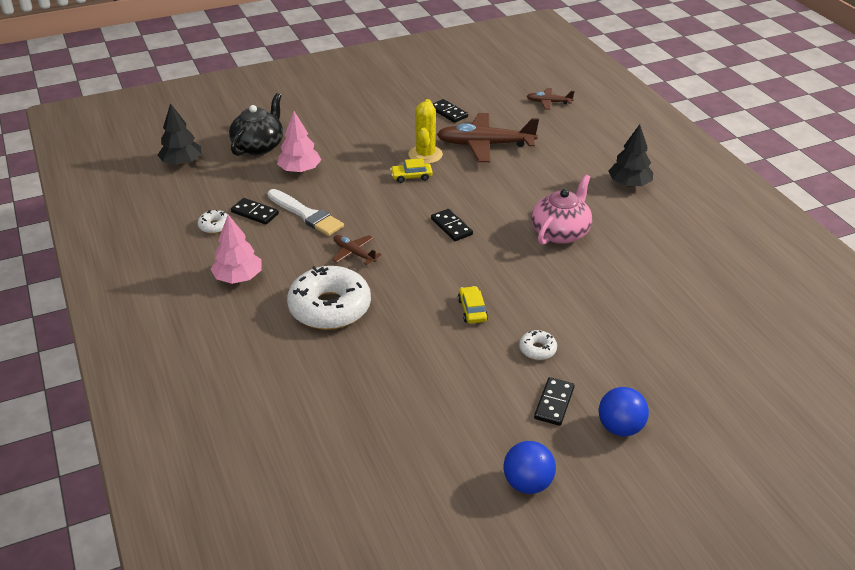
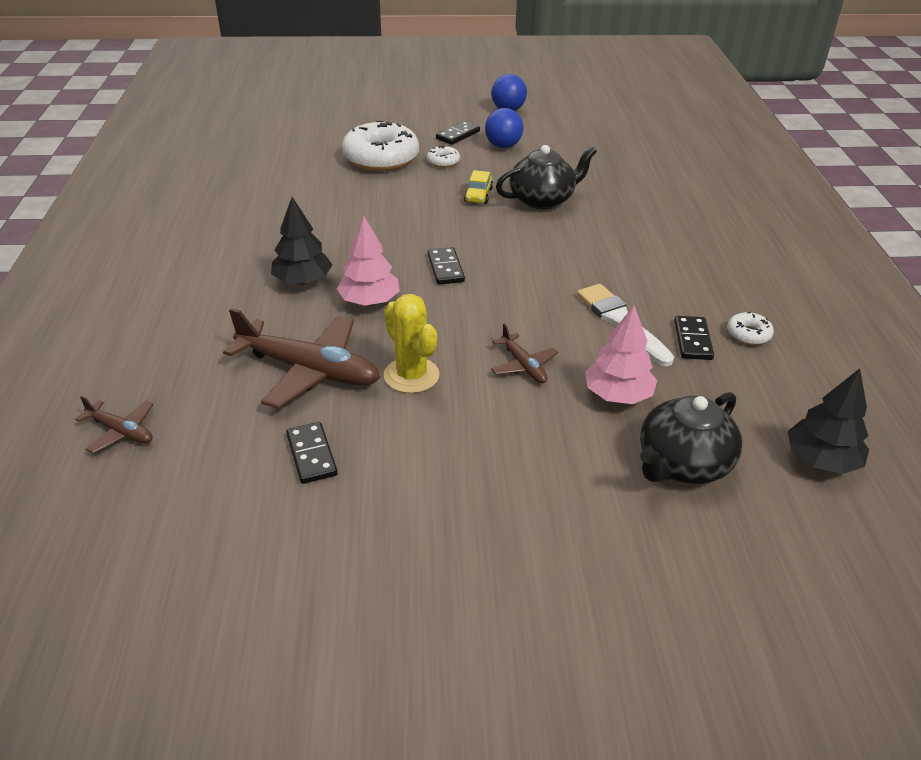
camera: 160 degrees left, 0 degrees up
(238, 278) = (713, 268): pink tree -> pink tree (369, 301)
(255, 213) = (692, 340): black domino -> black domino turned 45 degrees clockwise
(330, 307) = (616, 223): white donut -> white donut (381, 158)
(354, 253) = (574, 265): brown plane -> brown plane (523, 365)
(408, 320) = (542, 199): none -> black teapot
(411, 176) = (454, 344): yellow car -> none
(425, 155) = (411, 375): yellow cactus -> yellow cactus turned 60 degrees counterclockwise
(560, 232) = (330, 237): pink teapot -> none
(620, 427) = (423, 118): blue ball -> blue ball (503, 146)
(629, 184) = (187, 269): black tree -> black tree (302, 281)

